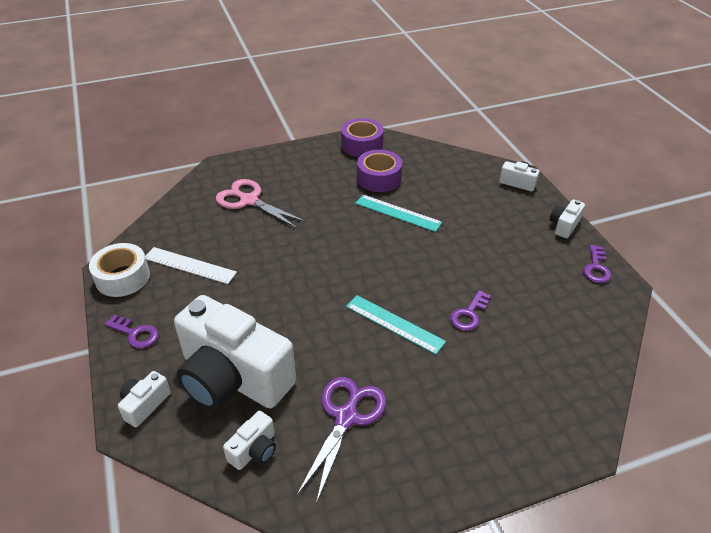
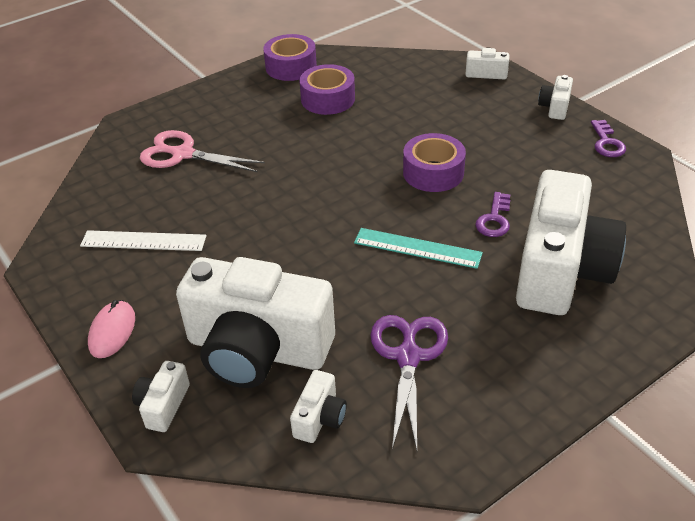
camera: 15 degrees left, 0 degrees up
(122, 277) = (64, 273): white tape -> none
(135, 333) = (112, 331): purple key -> pink mouse
(398, 213) = (367, 131): turquoise ruler -> none
(436, 261) = (433, 172): none -> purple tape
(506, 374) = (560, 270): none -> white camera

